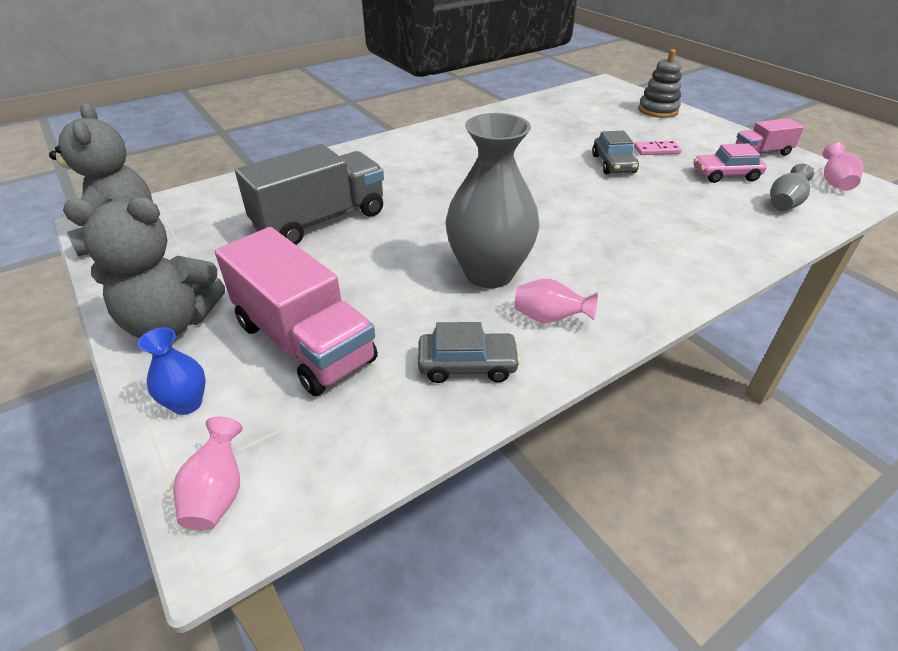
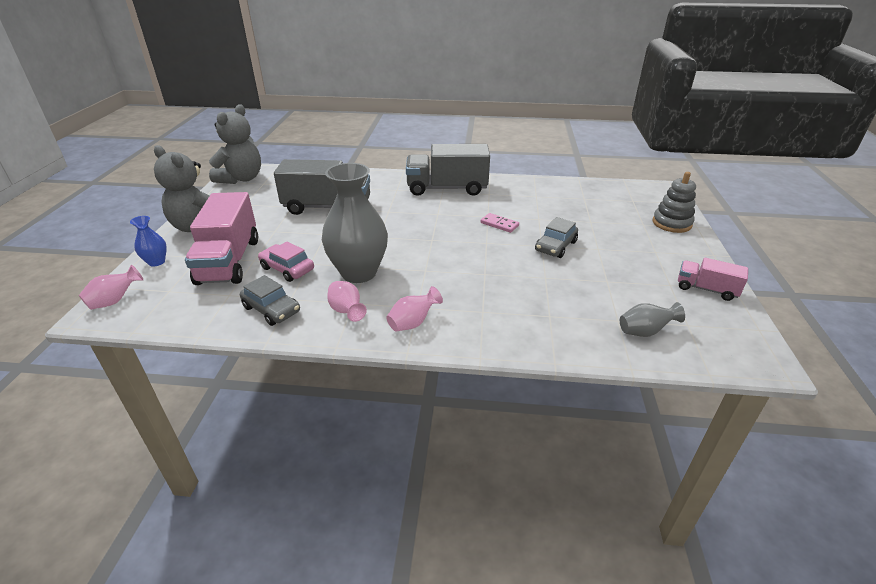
camera: 40 degrees right, 5 degrees down
(423, 148) = (447, 188): none -> grey truck
(656, 150) = (610, 250): pink domino -> pink domino (499, 224)
(725, 175) = (634, 290): pink car -> pink car (287, 269)
(834, 183) = (732, 340): pink vase -> pink vase (413, 323)

